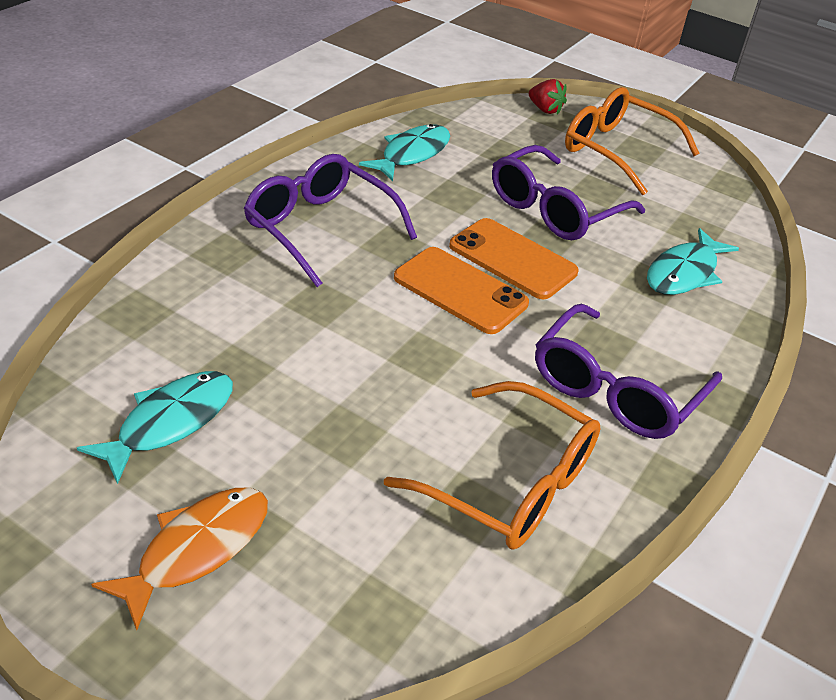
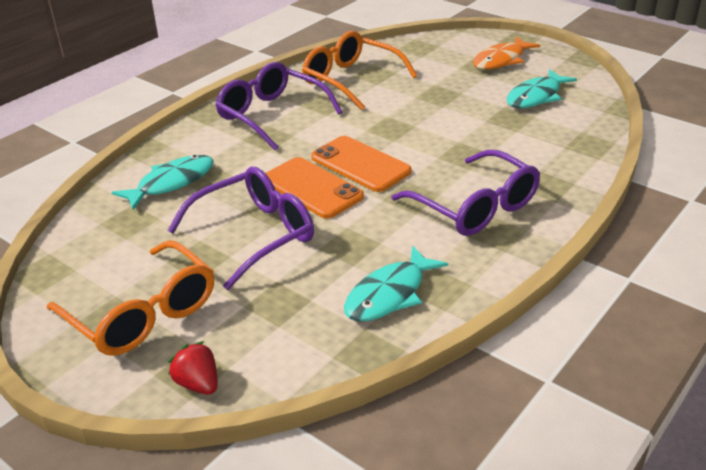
camera: 170 degrees left, 5 degrees down
(616, 388) = (272, 115): purple glasses -> purple glasses turned 90 degrees counterclockwise

